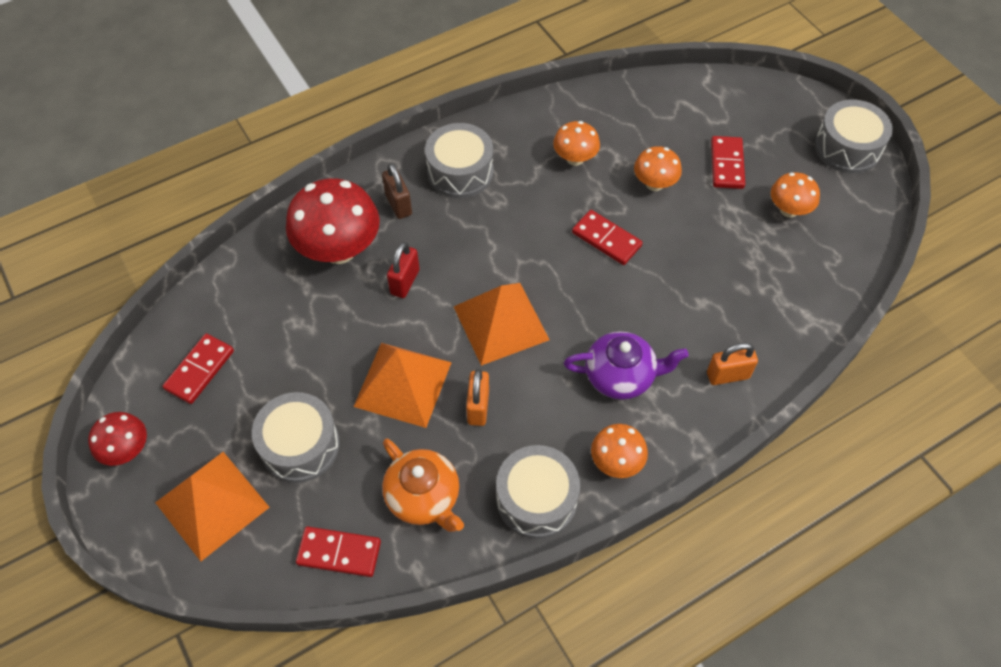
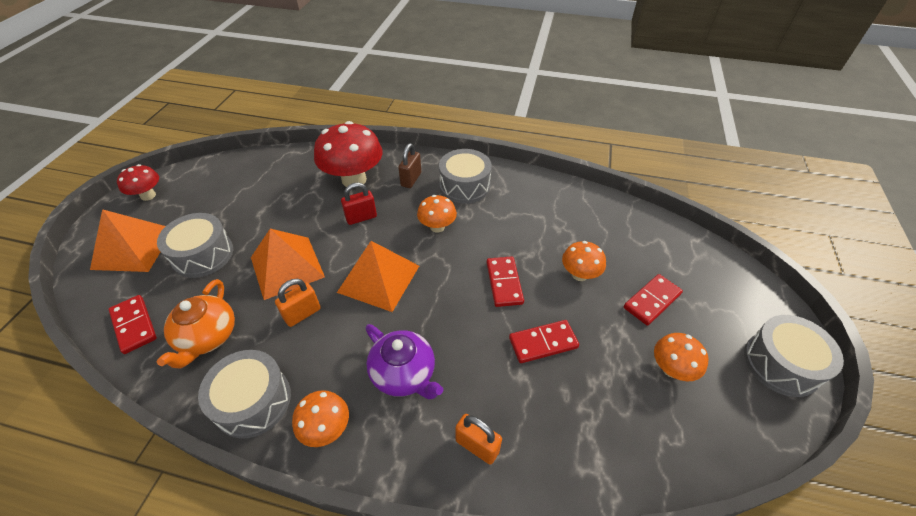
camera: 45 degrees right, 10 degrees down
(199, 370) = (222, 185): red domino -> red domino (543, 343)
(575, 158) = (542, 224): orange mushroom -> orange mushroom (437, 227)

